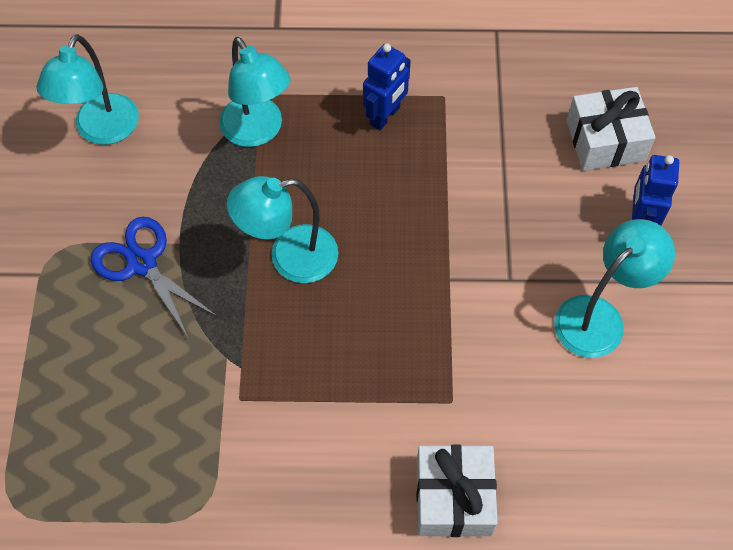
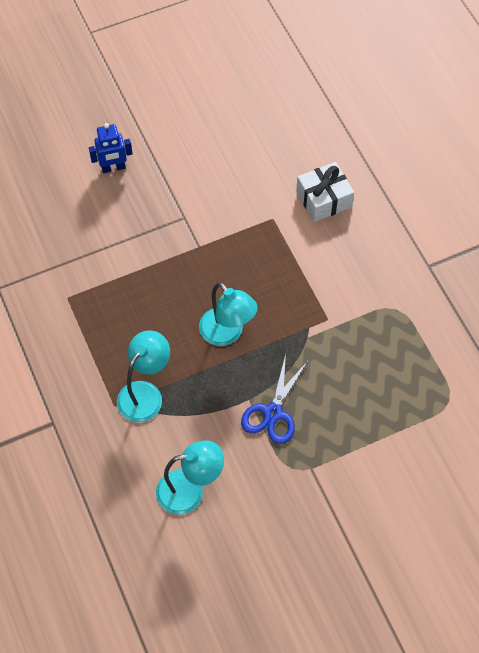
camera: 115 degrees left, 0 degrees up
(385, 116) = (98, 325): blue robot -> none
(599, 317) = (186, 169): turquoise lamp -> none
(605, 140) = (62, 201): white gift -> none

